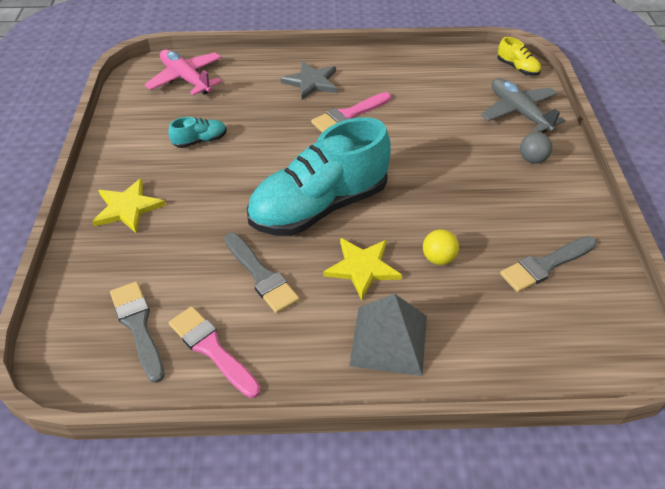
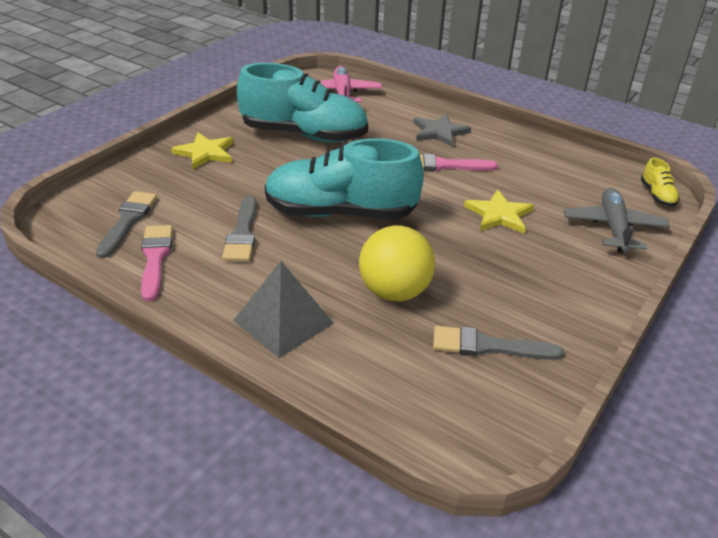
camera: 35 degrees right, 10 degrees down
(200, 141) = (304, 135): turquoise shoe -> turquoise shoe, size x2.50
(362, 268) = (323, 266): yellow star -> yellow star (499, 215)
(438, 258) = (394, 292): yellow ball -> yellow ball, size x1.98
(532, 159) = (580, 267): grey ball -> none

